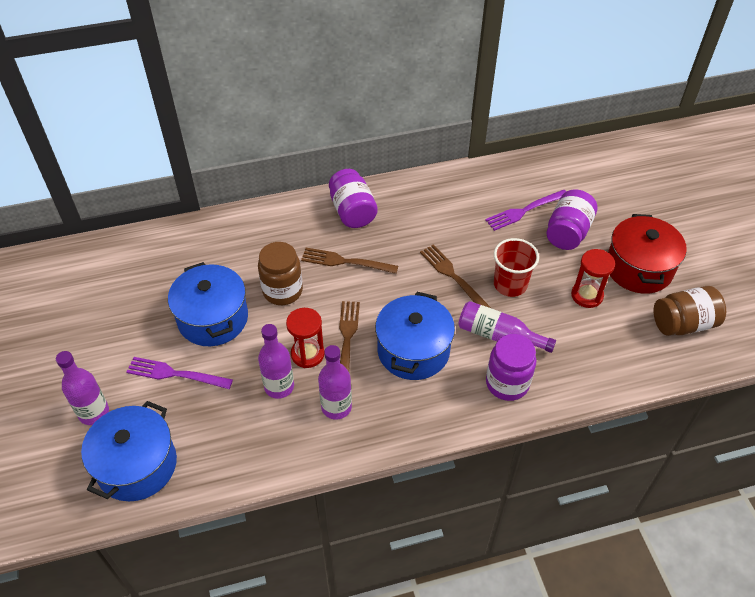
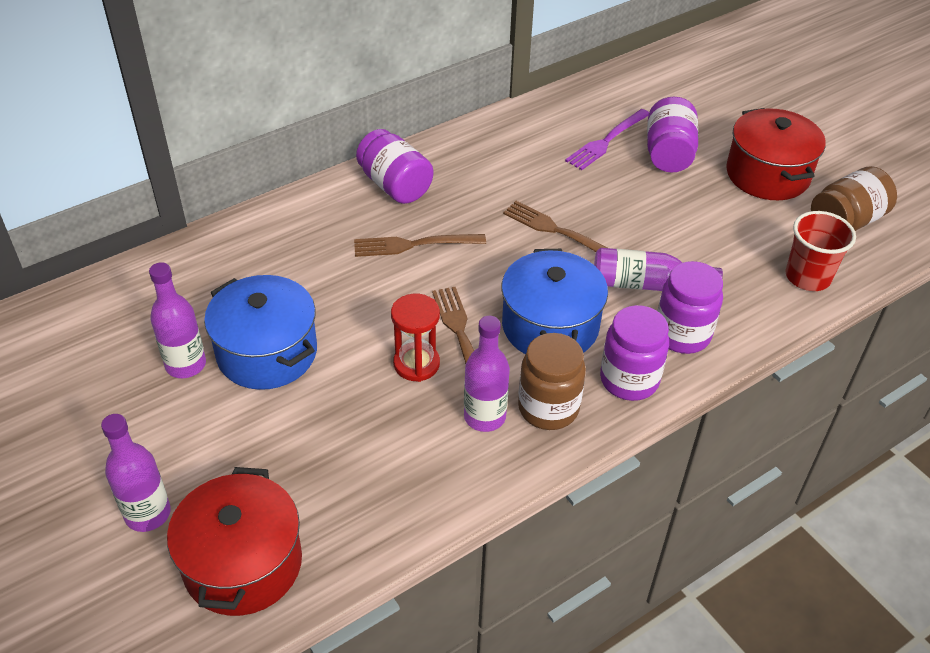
camera: 20 degrees left, 5 degrees down
(137, 465) = (243, 563): blue pot -> red pot
(175, 374) = (246, 434): purple fork -> none
(279, 387) = (397, 412): purple bottle -> purple bottle (186, 365)
(282, 291) = (347, 297): brown jar -> brown jar (548, 408)
(451, 408) = (629, 380): none -> purple jar
(510, 284) = (630, 225): red cup -> red cup (807, 277)
(587, 295) = (724, 216): red hourglass -> none

